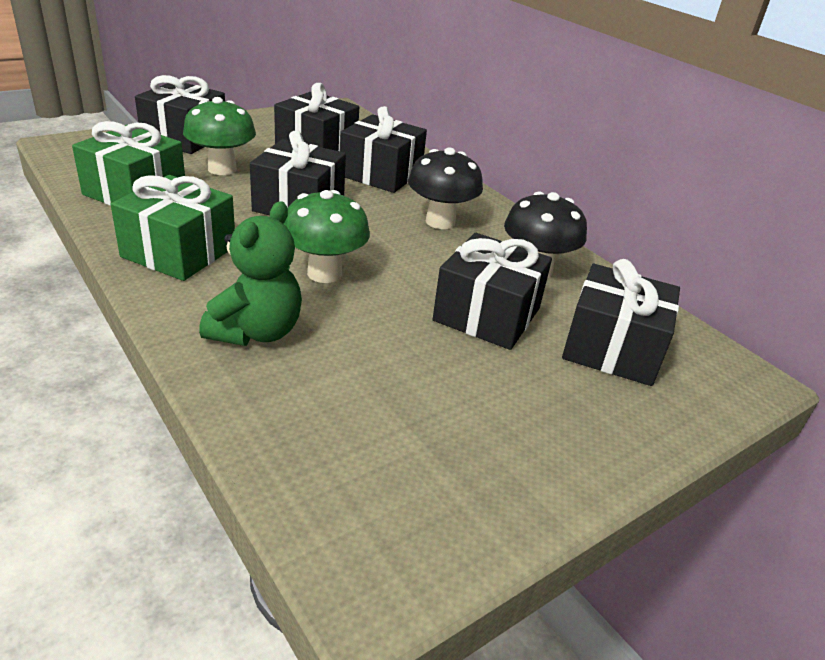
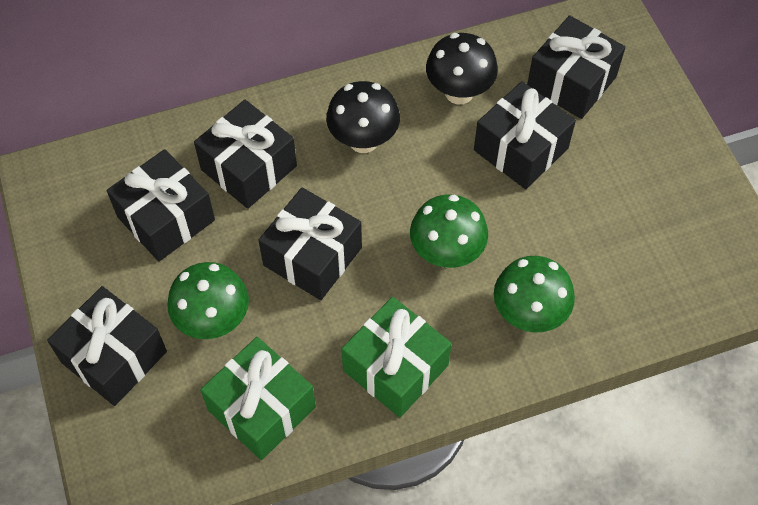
camera: 70 degrees left, 25 degrees up
(256, 332) = (528, 315): green teddy bear -> green mushroom

